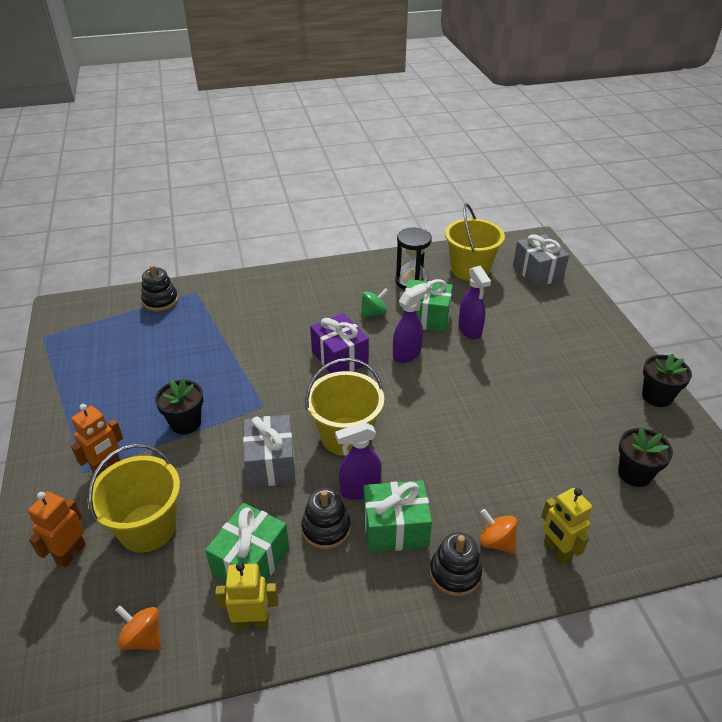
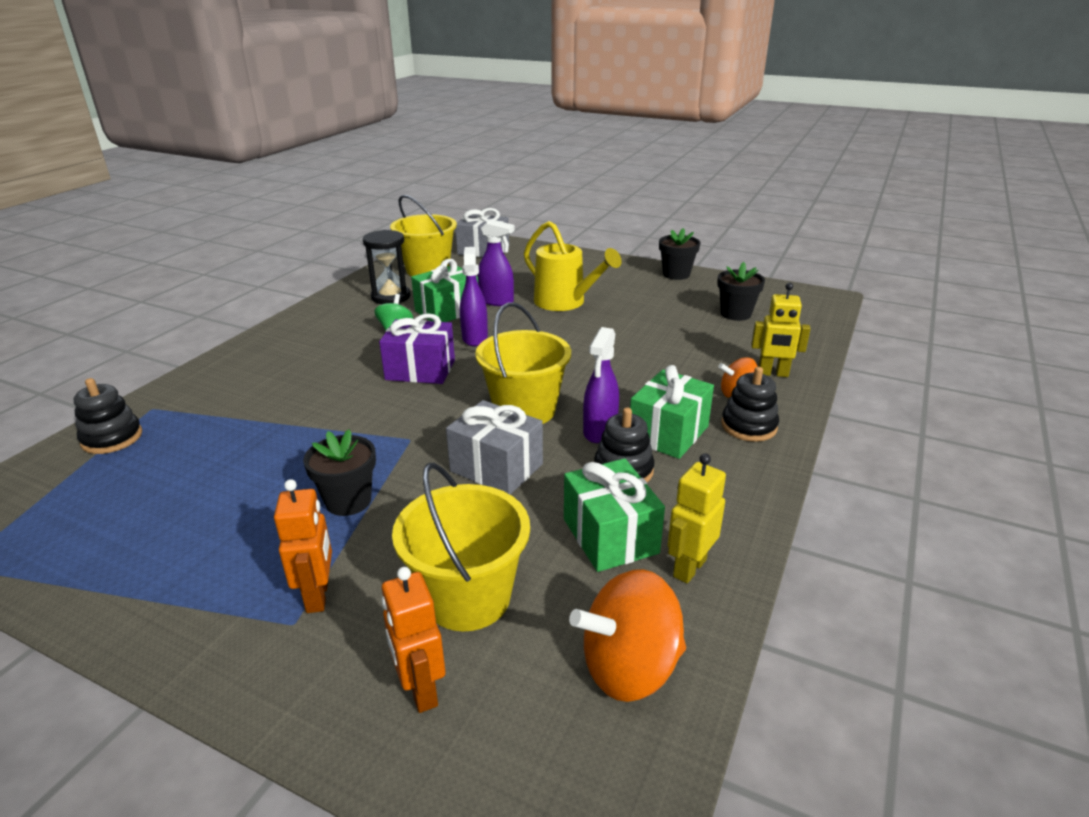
camera: 50 degrees left, 10 degrees down
(143, 637) = (629, 667): orange spinning top -> orange spinning top, size x1.72
(515, 364) = (565, 302): none -> yellow watering can

